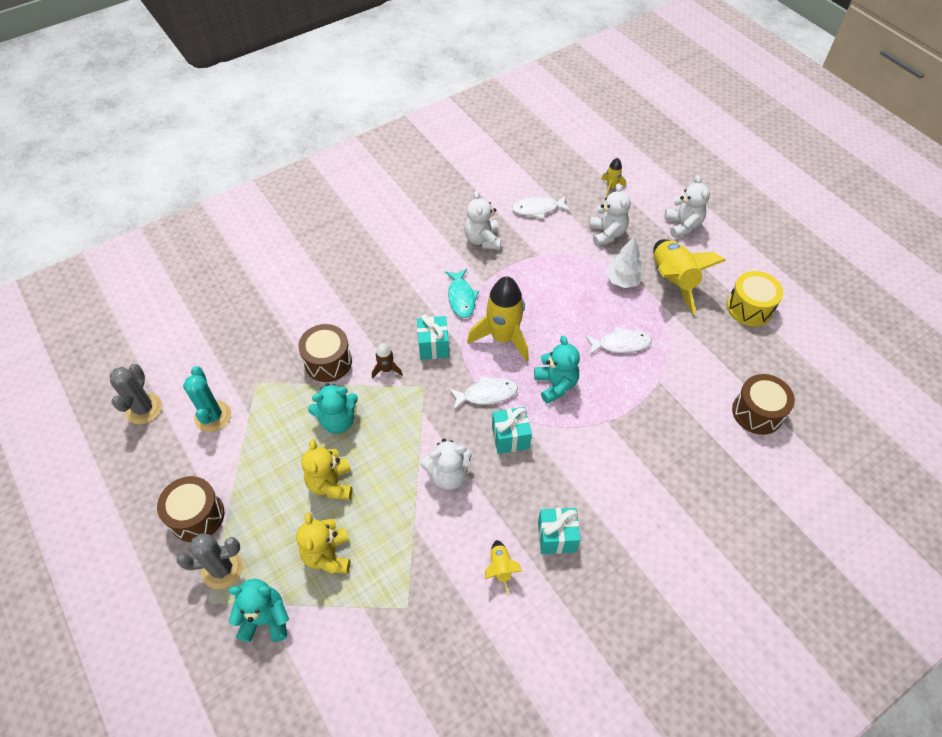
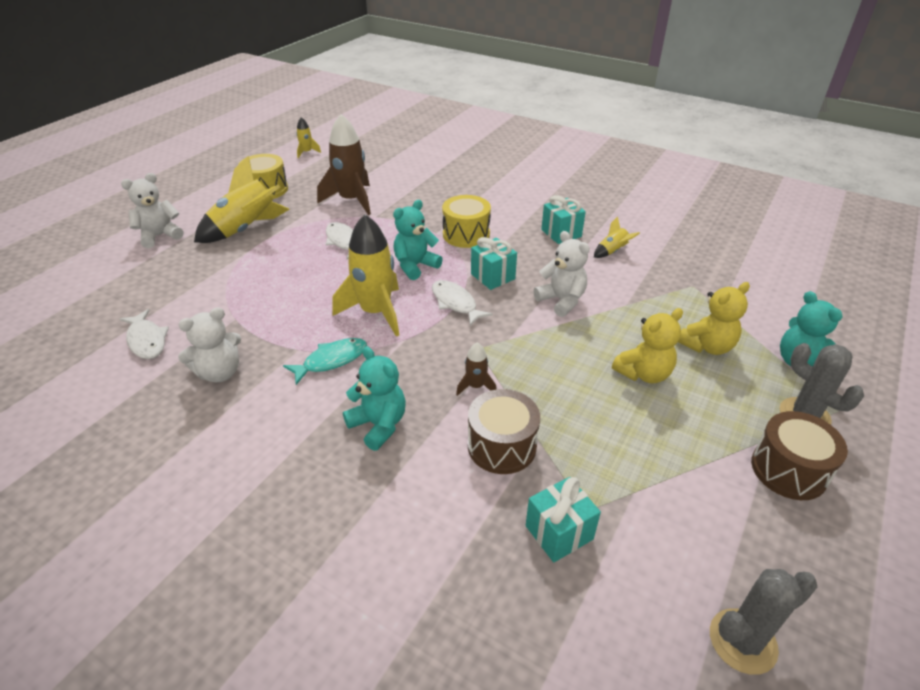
camera: 115 degrees left, 15 degrees down
(213, 416) = (672, 532): turquoise cactus -> none
(338, 420) = (572, 400): turquoise teddy bear -> turquoise teddy bear (378, 425)
(433, 346) = (418, 359): turquoise gift -> turquoise gift (559, 532)
(592, 446) = (466, 234): none -> yellow drum
(607, 234) = (184, 279): white teddy bear -> none
(611, 187) = (95, 292): yellow rocket -> yellow rocket (307, 152)
(622, 280) = (256, 256): white tree -> none
(700, 371) = (351, 200): none -> brown rocket
(757, 412) = (378, 174): brown drum -> none

